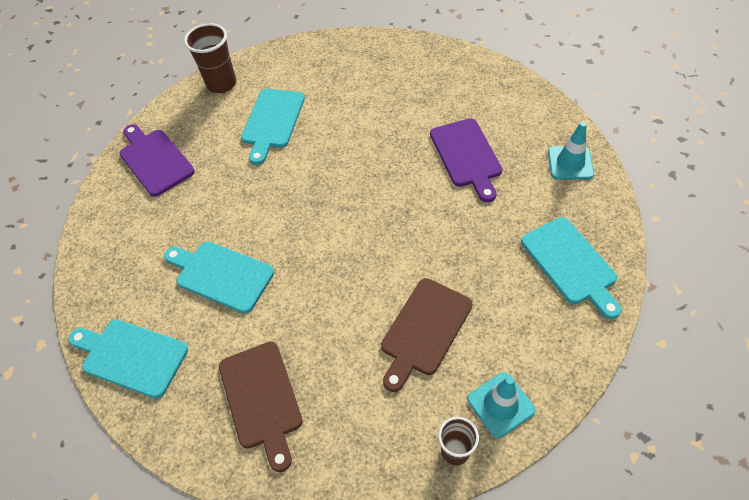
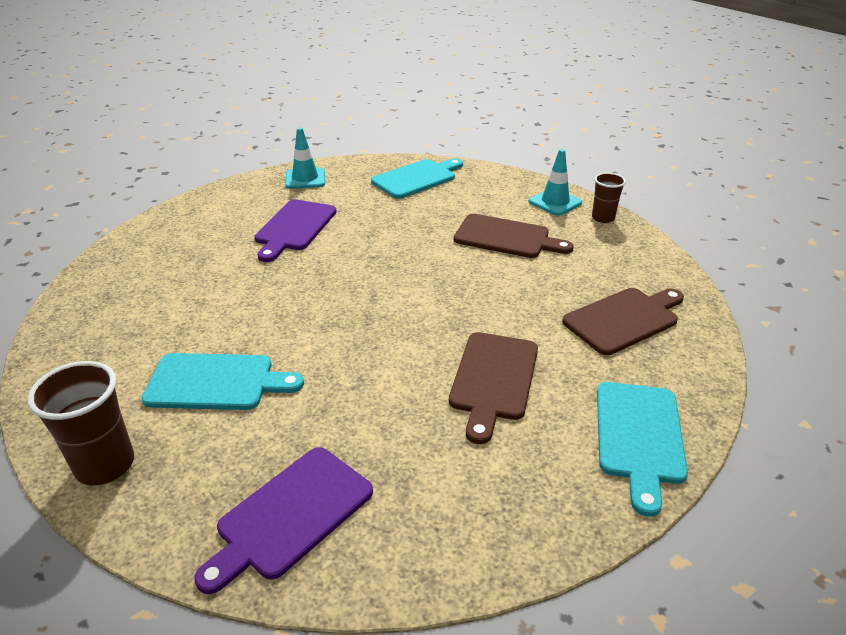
camera: 105 degrees left, 20 degrees down
(221, 275) = (493, 379): turquoise cutting board -> brown cutting board
(466, 156) = (294, 228): purple cutting board -> purple cutting board turned 135 degrees clockwise

